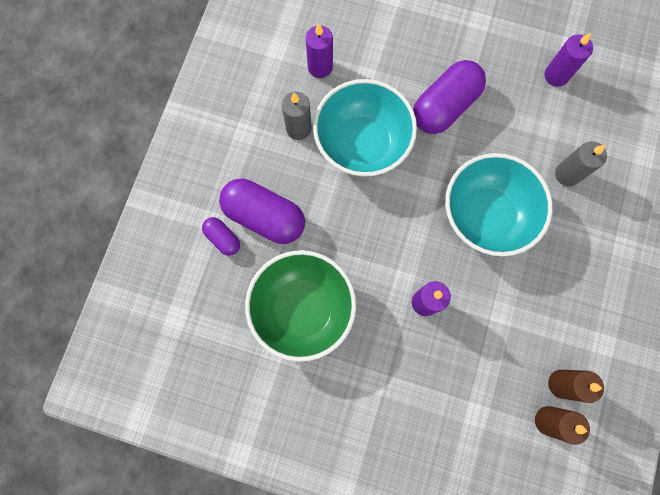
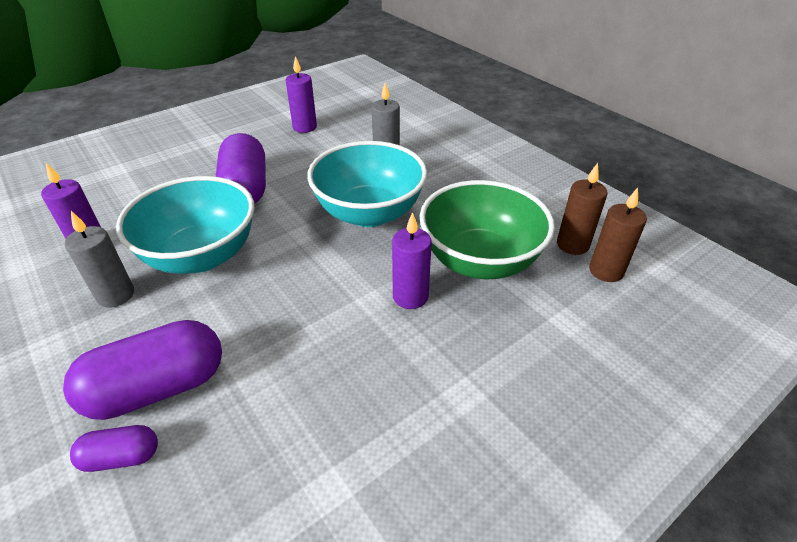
camera: 55 degrees left, 35 degrees down
(303, 309) = (309, 417): green bowl -> green bowl (480, 261)

